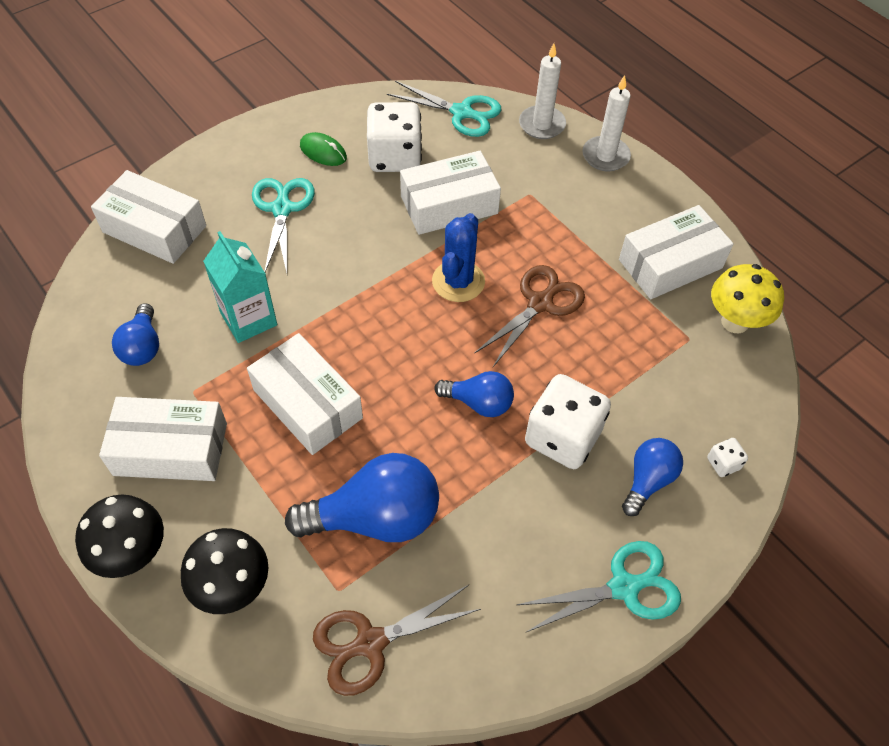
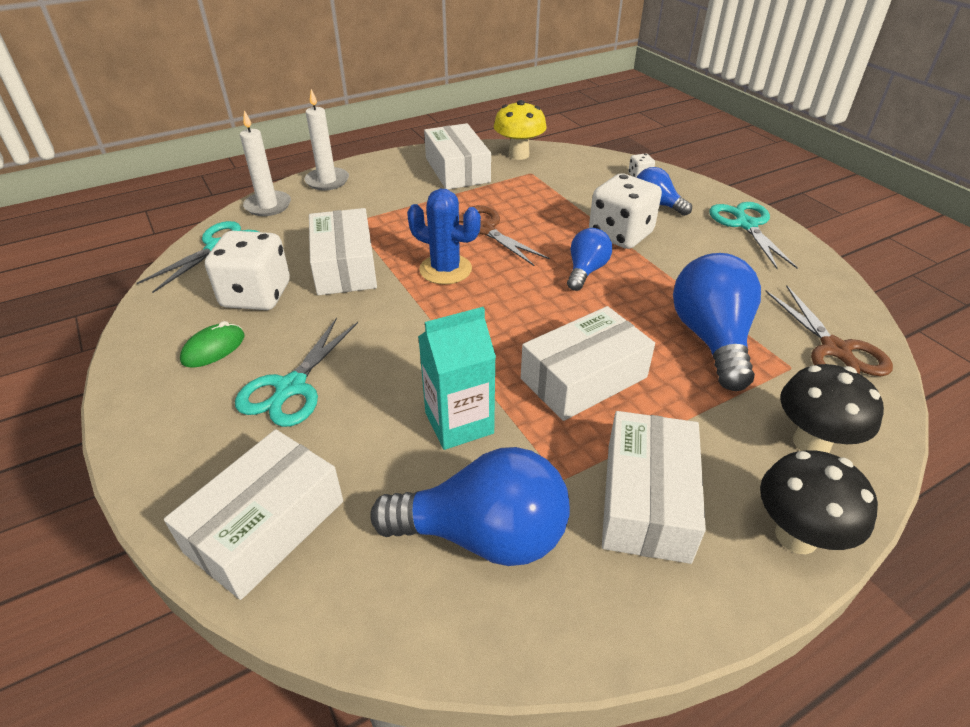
camera: 80 degrees left, 15 degrees down
(142, 347) = (484, 535): blue light bulb -> blue light bulb, size x1.75
(282, 208) = (290, 388): turquoise scissors -> turquoise scissors turned 75 degrees counterclockwise

